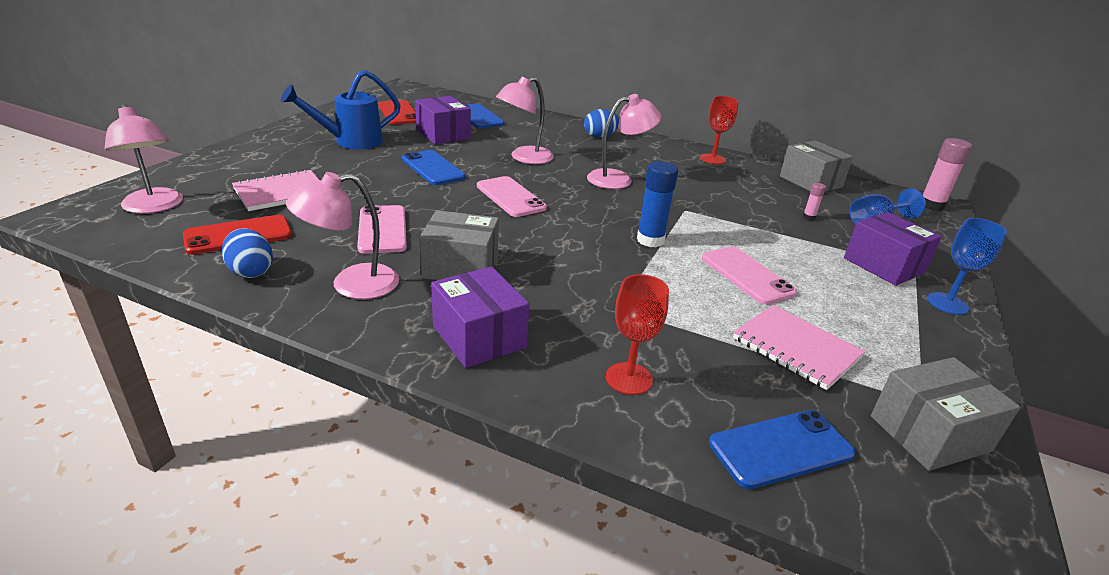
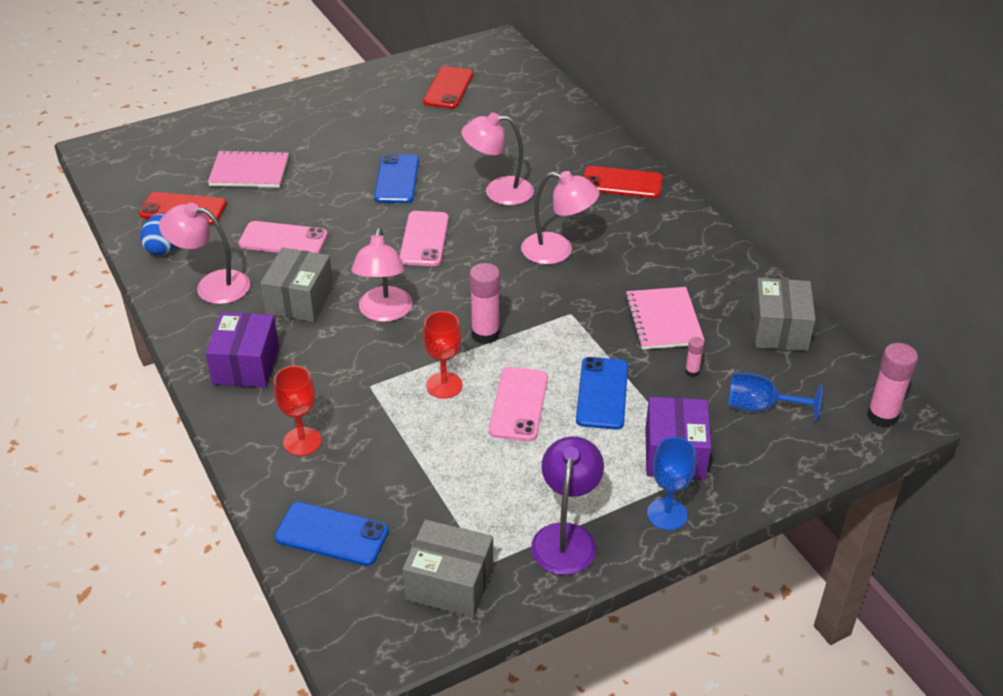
camera: 40 degrees right, 10 degrees up
(154, 207) = (155, 159): pink lamp -> pink lamp (384, 313)
(350, 142) = (361, 121): blue watering can -> none
(382, 230) = (283, 239): pink phone -> pink phone turned 75 degrees clockwise
(443, 134) = (457, 133): purple box -> none
(460, 267) = (300, 300): grey box -> grey box turned 60 degrees clockwise
(478, 117) = (524, 115): blue phone -> blue phone (602, 393)
(599, 136) = (622, 183): blue egg -> red phone
(650, 240) = (485, 334): blue glue stick -> pink glue stick
(712, 159) = (708, 258): red goblet -> red goblet (444, 385)
(796, 348) = (456, 481): pink notebook -> pink notebook (663, 320)
(928, 350) = (566, 537): none -> purple lamp

